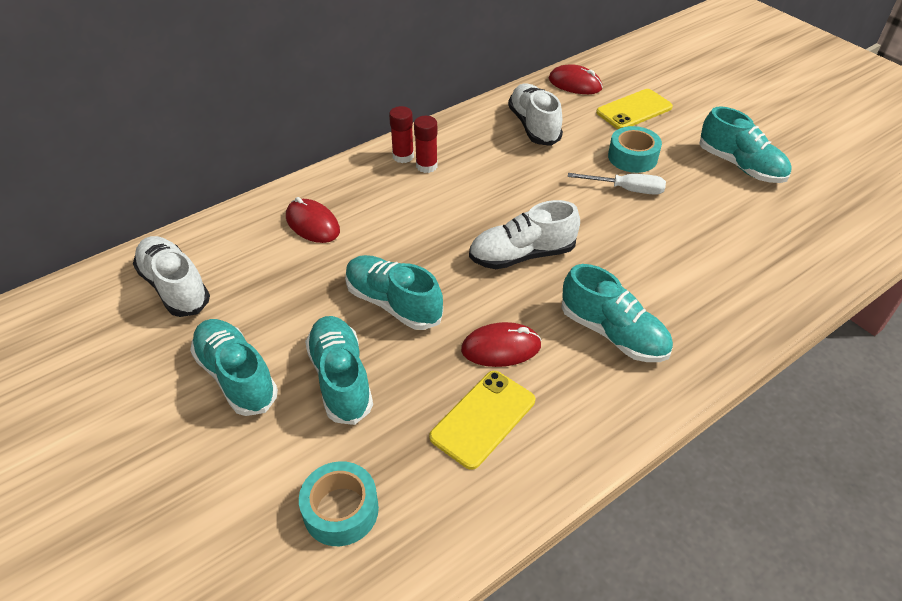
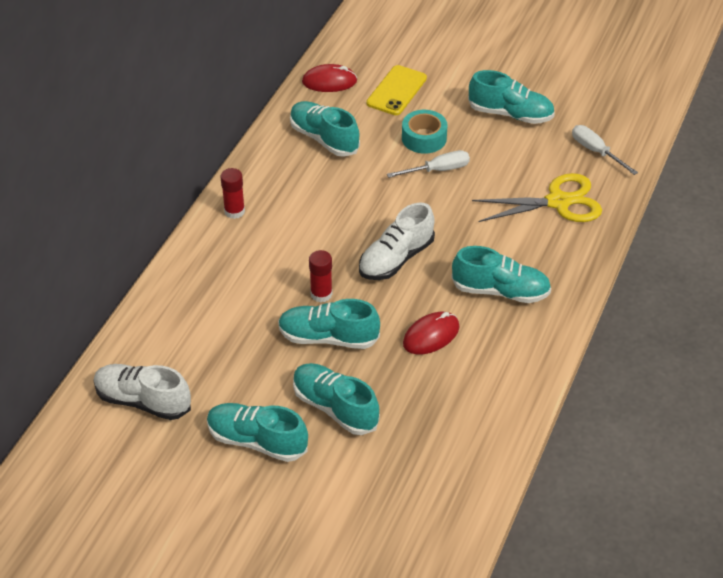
camera: 30 degrees left, 0 degrees up
(312, 224) = (209, 302): red mouse -> none
(341, 510) = (405, 487): turquoise tape -> none
(426, 166) = (262, 212): red glue stick -> red glue stick (321, 294)
(483, 419) = (454, 388): yellow phone -> none
(534, 126) = (324, 139): white shoe -> turquoise shoe
(742, 267) = (558, 202): none -> yellow scissors
(819, 232) = (596, 151): none -> white screwdriver

